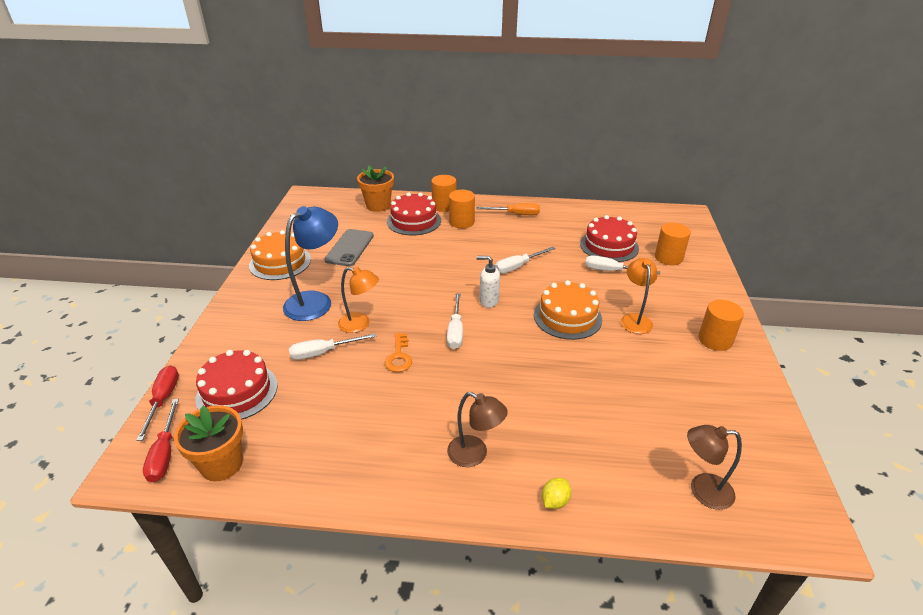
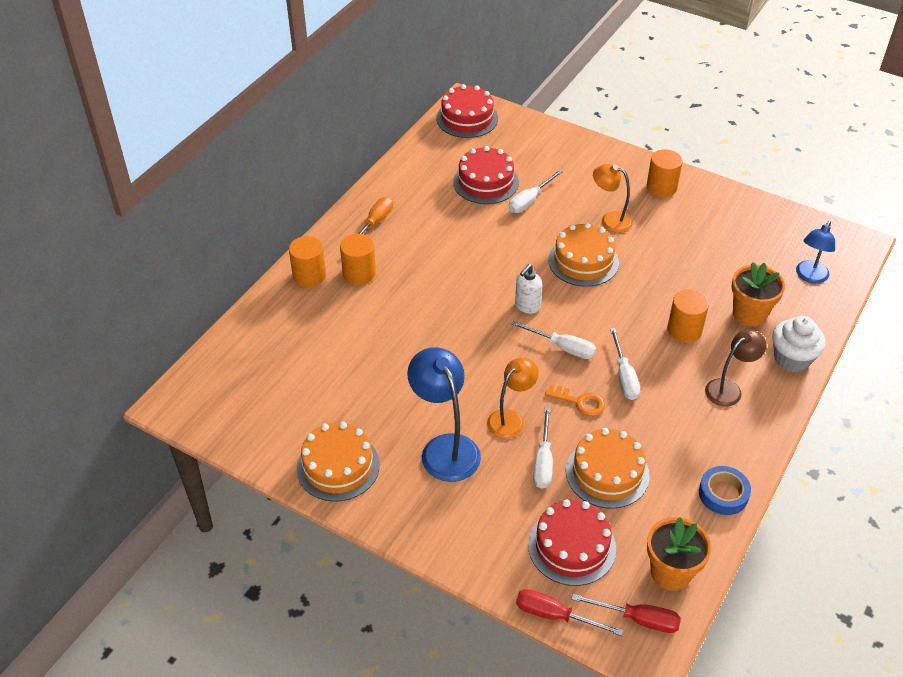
camera: 65 degrees left, 10 degrees up
(325, 393) = (607, 473): none -> orange cake
(330, 482) = (723, 494): none -> blue tape
(349, 248) = (348, 390): grey phone -> none
(378, 206) = (261, 336): orange flower pot -> orange flower pot (749, 314)
(414, 221) = (326, 314): red cake -> red cake (467, 118)
(518, 266) = (480, 262): white screwdriver -> white screwdriver (624, 376)
(555, 501) = (792, 359): yellow lemon -> white cupcake
(668, 257) = (531, 153): orange cylinder -> orange cylinder (684, 330)
(702, 490) = (809, 277): brown lamp -> blue lamp

